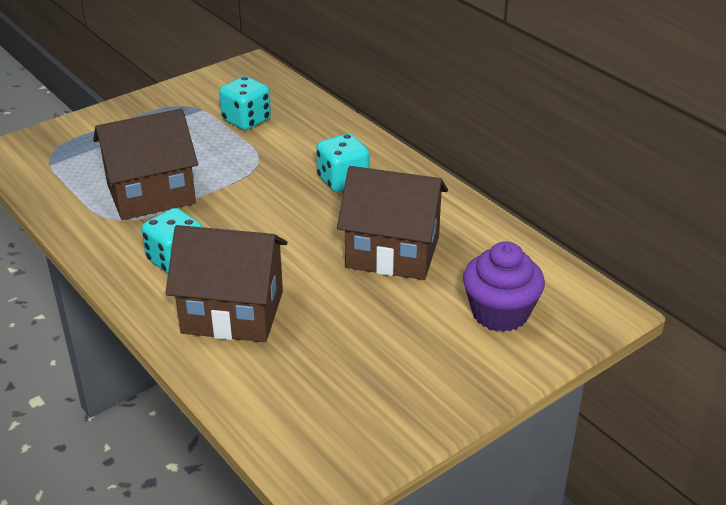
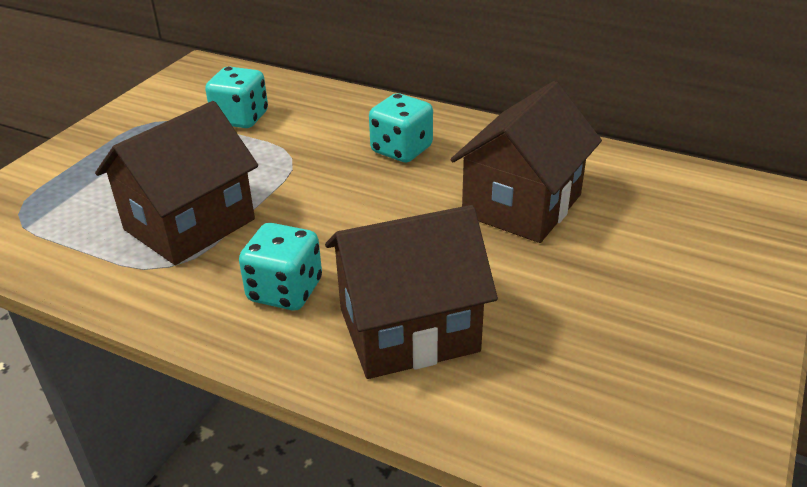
camera: 25 degrees left, 0 degrees up
(392, 252) = (522, 205): brown house -> brown house turned 45 degrees counterclockwise
(500, 313) = (688, 232): purple cupcake -> none

